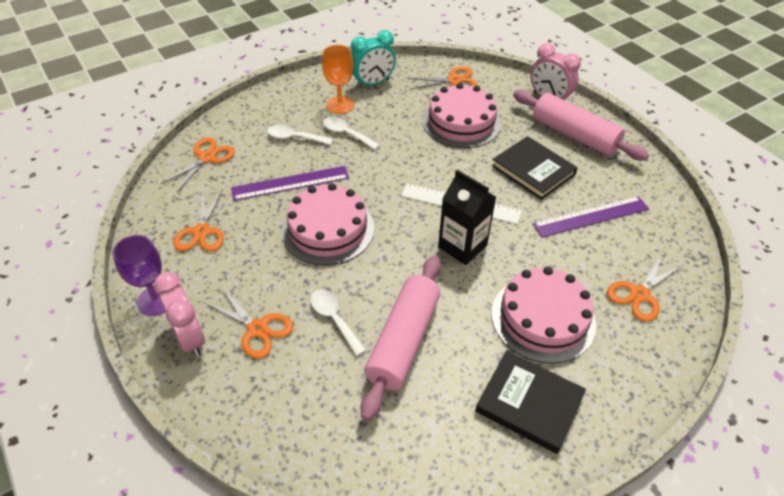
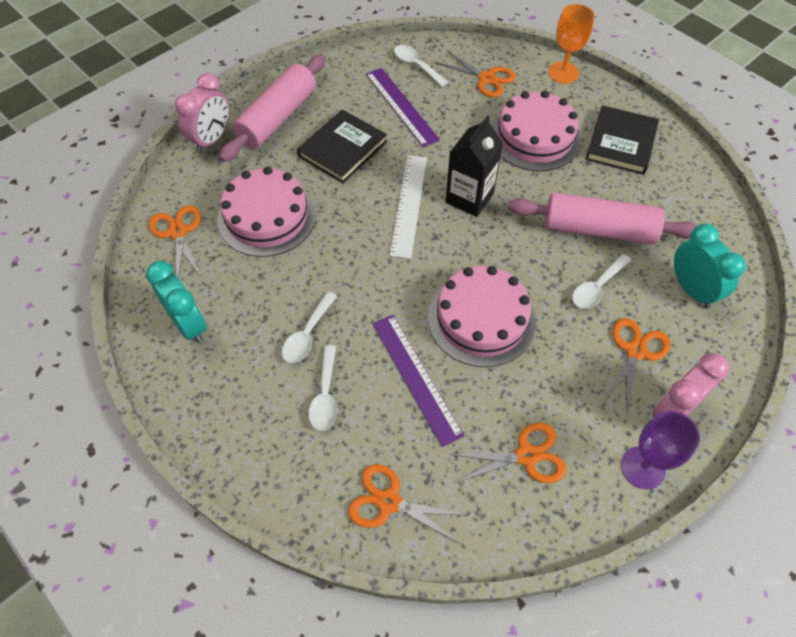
camera: 100 degrees left, 10 degrees up
(307, 402) = (691, 289): none -> turquoise clock
(340, 105) = (245, 355): orange goblet -> orange goblet (563, 73)
(656, 237) = (416, 65): none -> white spoon

